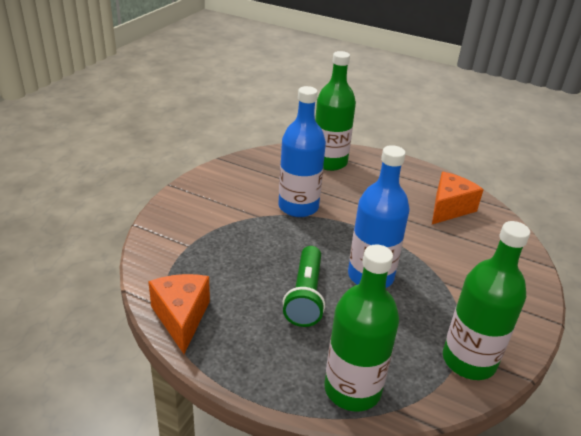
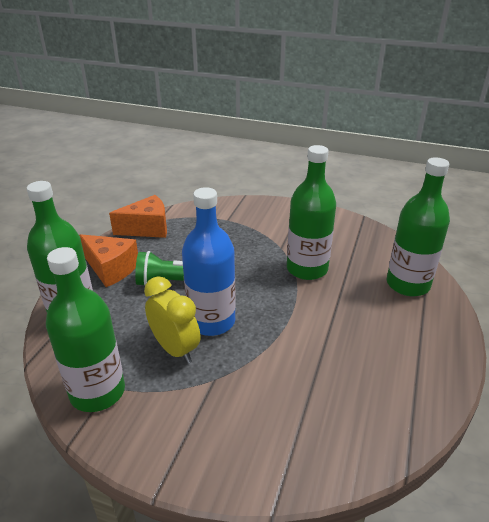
camera: 85 degrees right, 0 degrees up
(298, 207) = (307, 269): blue bottle -> green bottle
(409, 303) = (175, 349): none -> yellow clock
(449, 208) = (367, 394): orange cheese -> orange cheese (111, 269)

